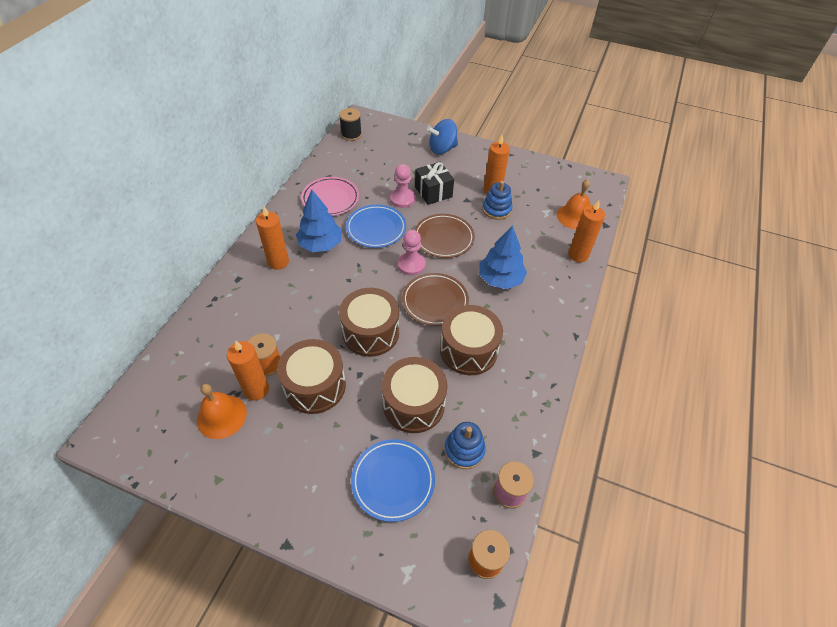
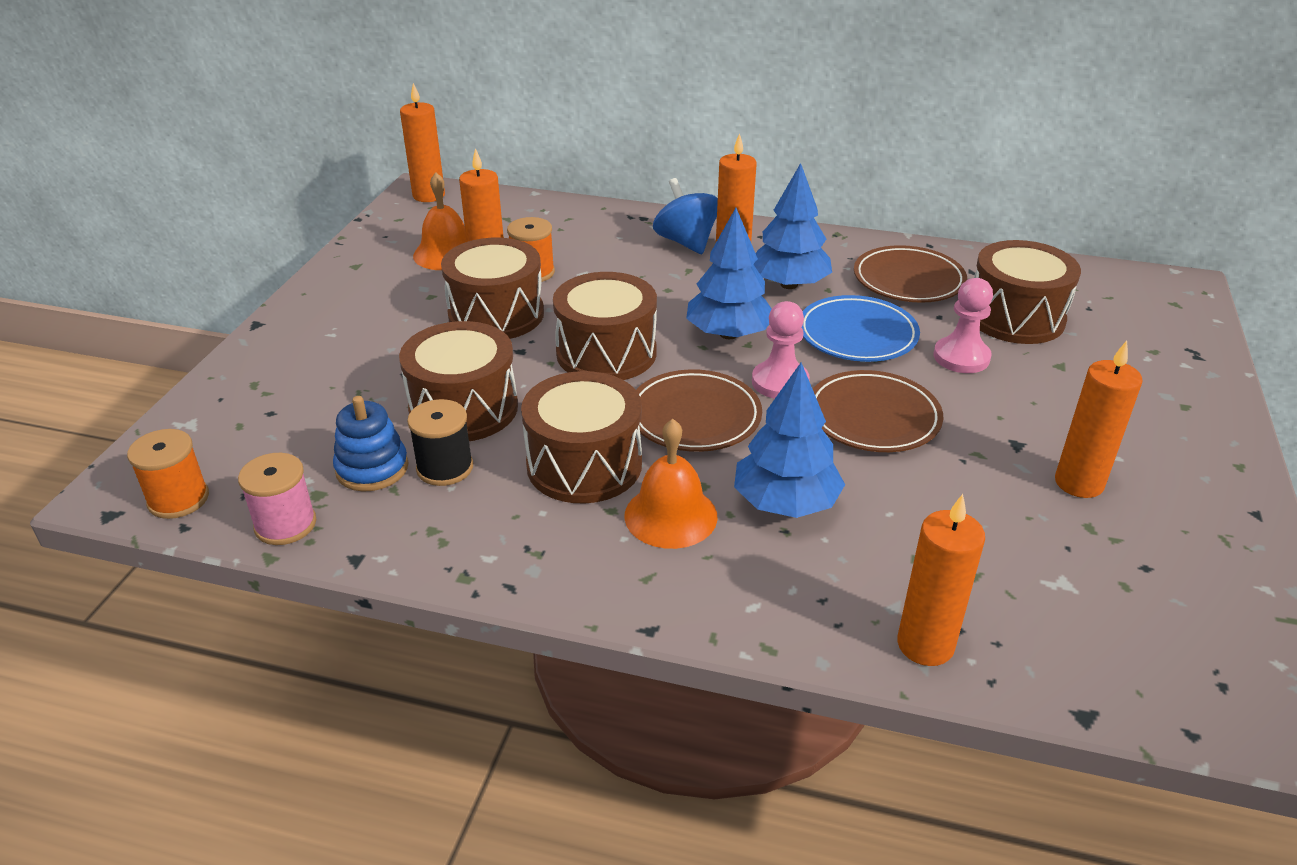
camera: 85 degrees right, 15 degrees down
(116, 431) = (429, 195): none -> orange candle
(330, 199) = (908, 280): pink plate -> brown plate
(351, 134) = (1116, 280): black spool -> black spool (445, 468)
(364, 277) = (728, 334): none -> blue tree
(374, 173) = (1015, 317): none -> brown drum
(393, 481) = (328, 399): blue plate -> none
(433, 192) = (1011, 395): black gift -> none
(442, 149) = (1174, 398): blue spinning top -> blue spinning top (686, 242)
(496, 210) = (1013, 492): blue stacking toy -> none
(574, 216) = (1079, 643): orange bell -> orange bell (670, 515)

